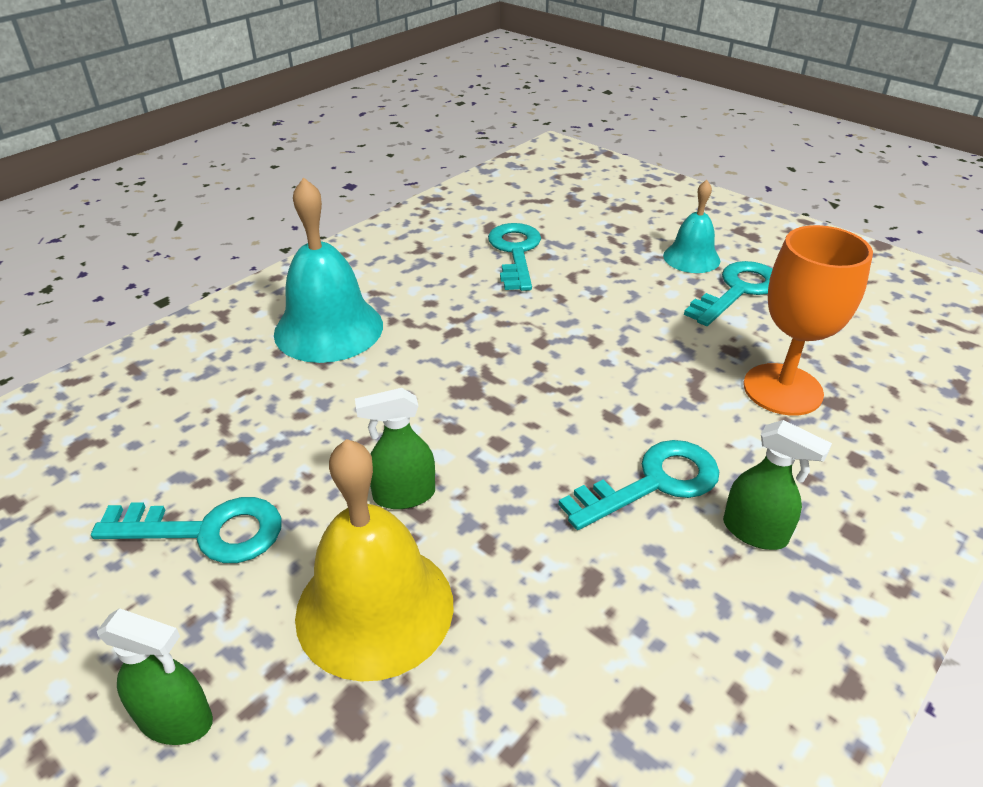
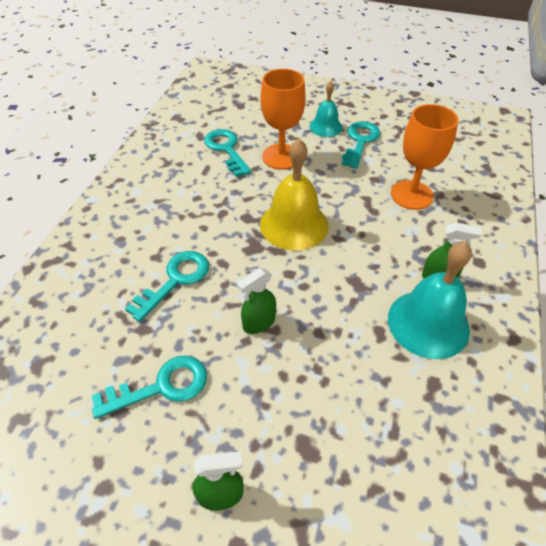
camera: 25 degrees left, 10 degrees up
(328, 329) = (146, 234): turquoise bell -> turquoise bell (428, 323)
(375, 608) = (284, 391): yellow bell -> yellow bell (294, 224)
(592, 281) = (281, 157): none -> orange goblet
(653, 483) = (379, 269): turquoise key -> turquoise key (175, 280)

